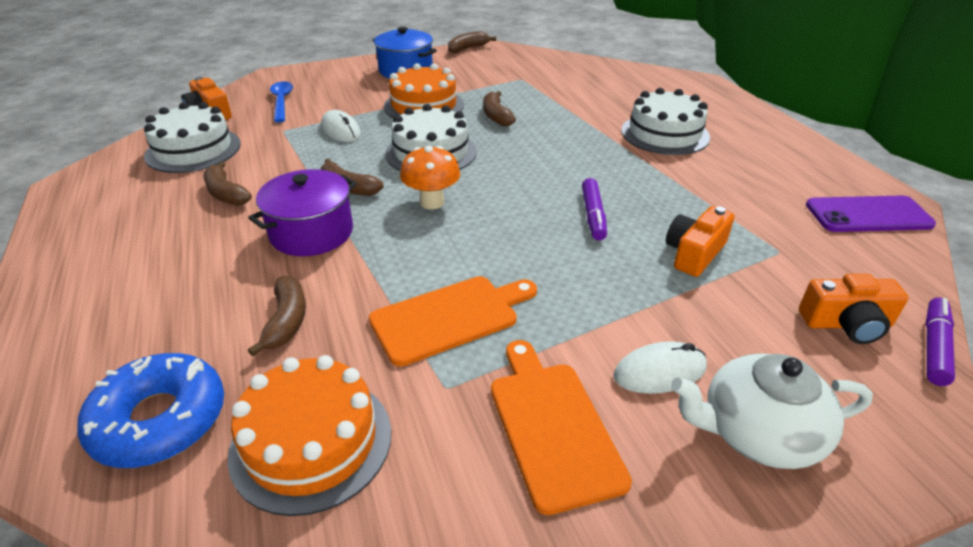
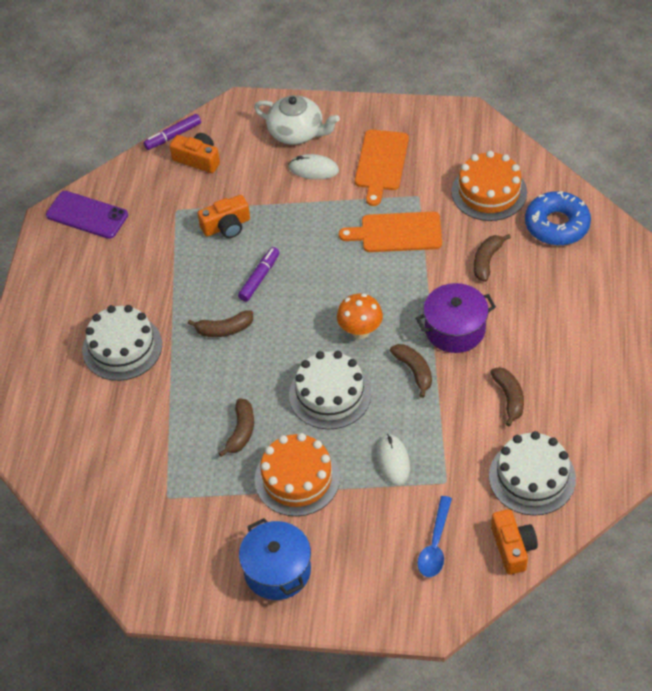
camera: 150 degrees left, 15 degrees up
(468, 48) = (173, 605): brown banana -> brown banana (224, 329)

